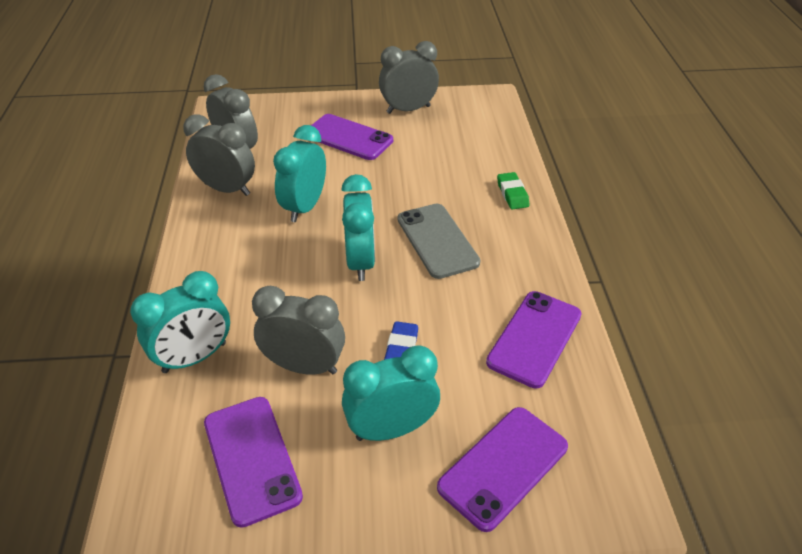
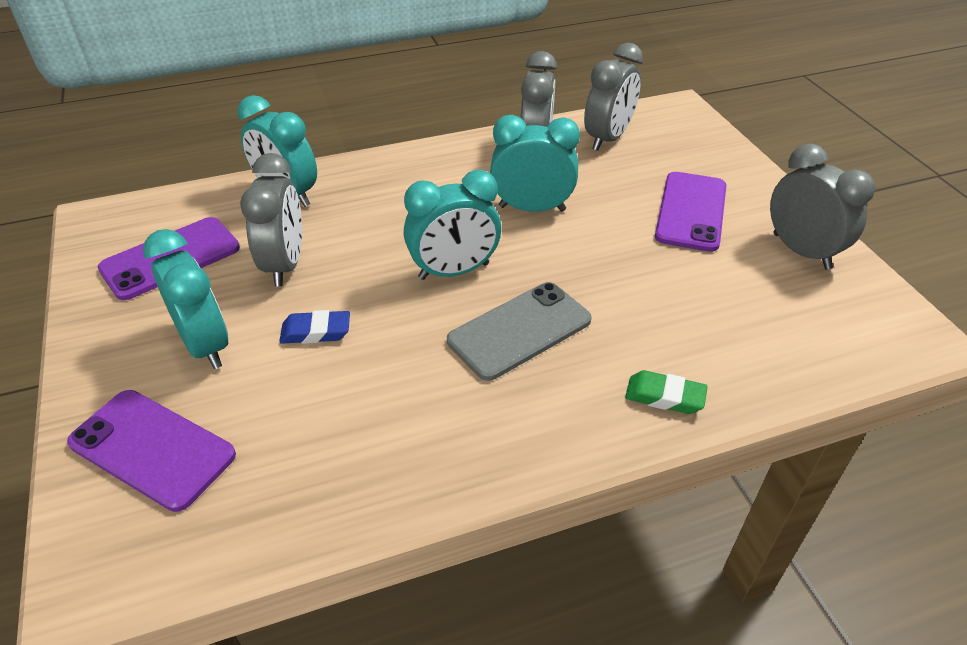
camera: 75 degrees right, 0 degrees up
(512, 194) = (664, 396): green eraser -> green eraser turned 45 degrees clockwise
(534, 338) = (360, 458): purple phone -> none

